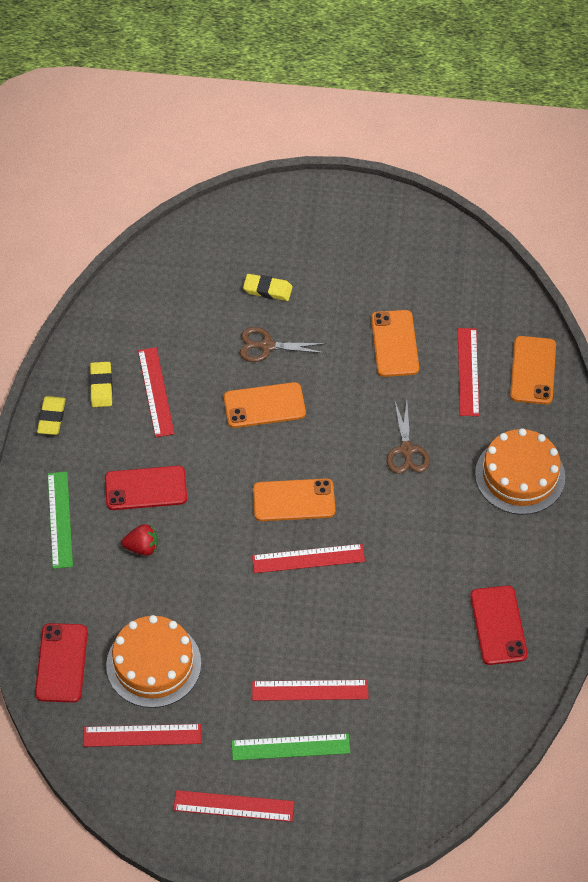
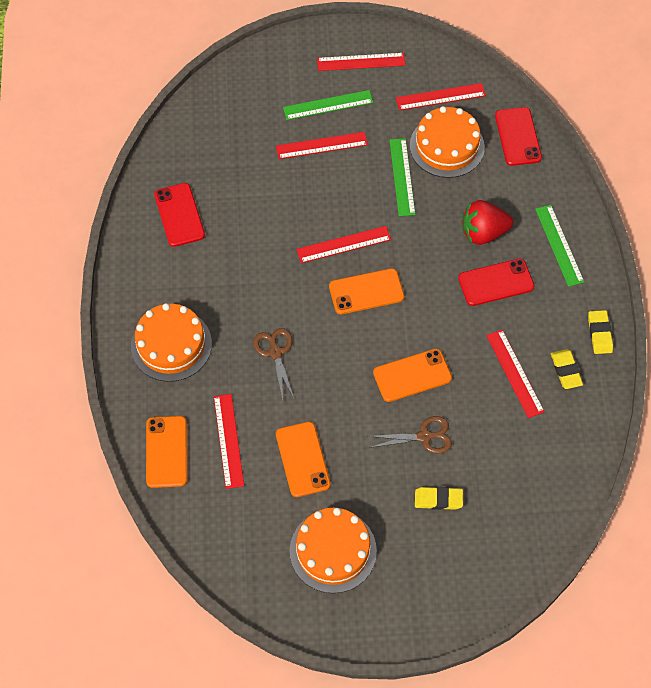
camera: 170 degrees right, 5 degrees up
(142, 547) = (483, 233): red strawberry -> red strawberry, size x1.66
(219, 632) = (402, 177): none -> green ruler
(379, 262) = (333, 551): none -> orange cake

